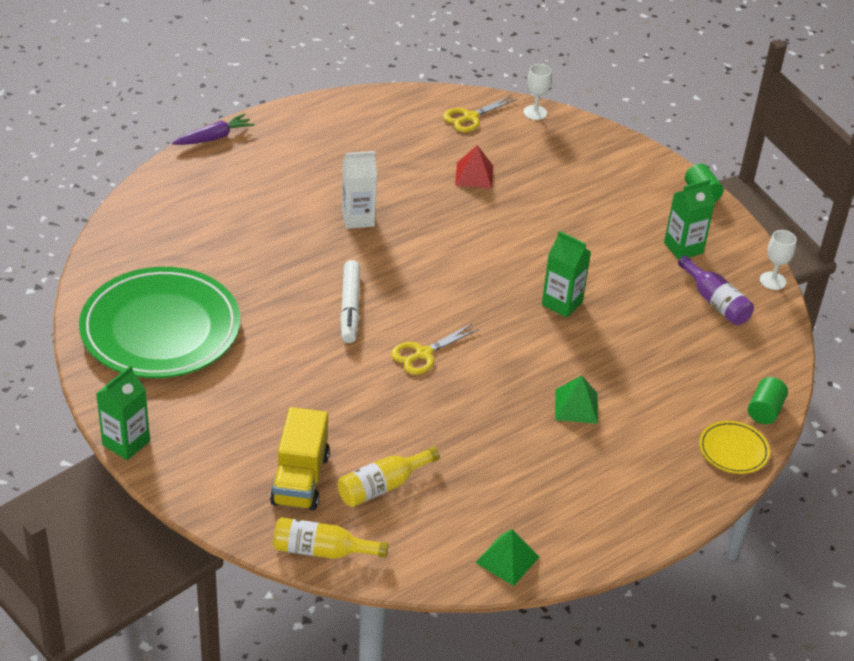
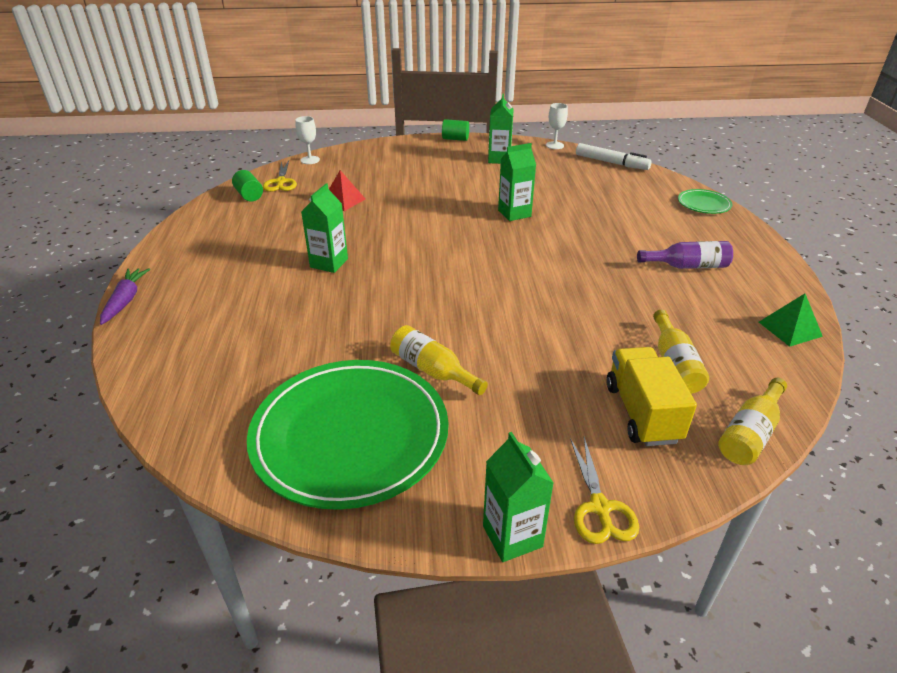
camera: 55 degrees left, 5 degrees down
(261, 342) = (432, 370): none -> yellow bottle
(300, 479) = (642, 413): yellow truck -> yellow truck turned 135 degrees counterclockwise
(350, 307) = (433, 304): white marker -> white marker (611, 163)
(358, 218) = (329, 263): white carton -> green carton
(423, 354) = (521, 287): yellow scissors -> yellow scissors (600, 507)
(576, 406) = (627, 243): green pyramid -> none
(715, 302) = (559, 166): purple bottle -> purple bottle (687, 266)
(733, 450) = (703, 204): yellow plate -> green plate
(765, 410) = (671, 183): green cylinder -> green cylinder (249, 195)

